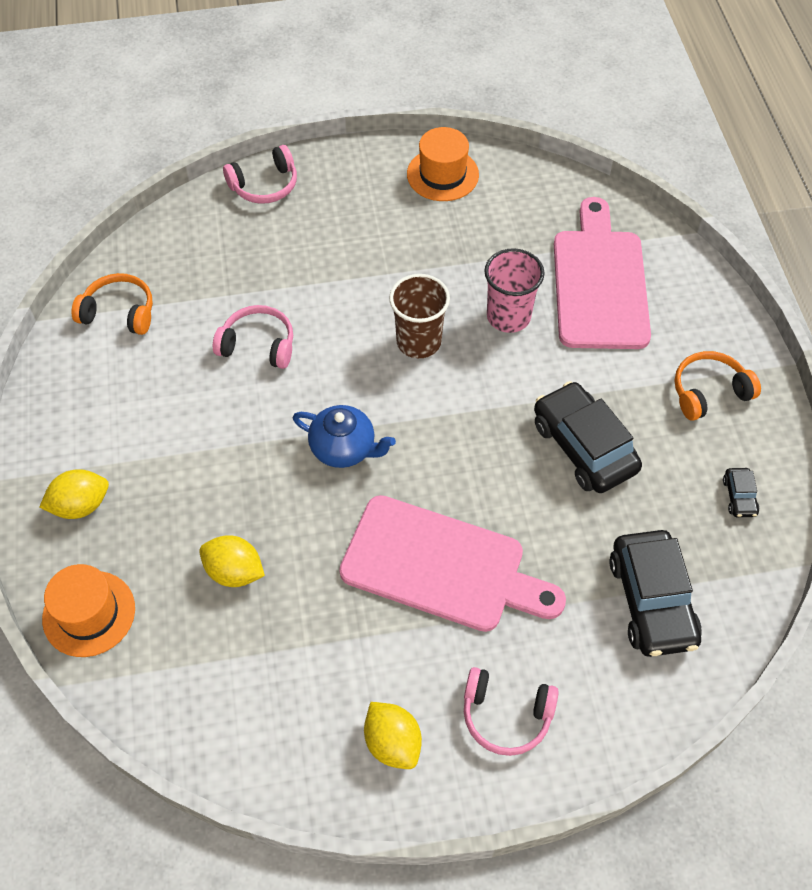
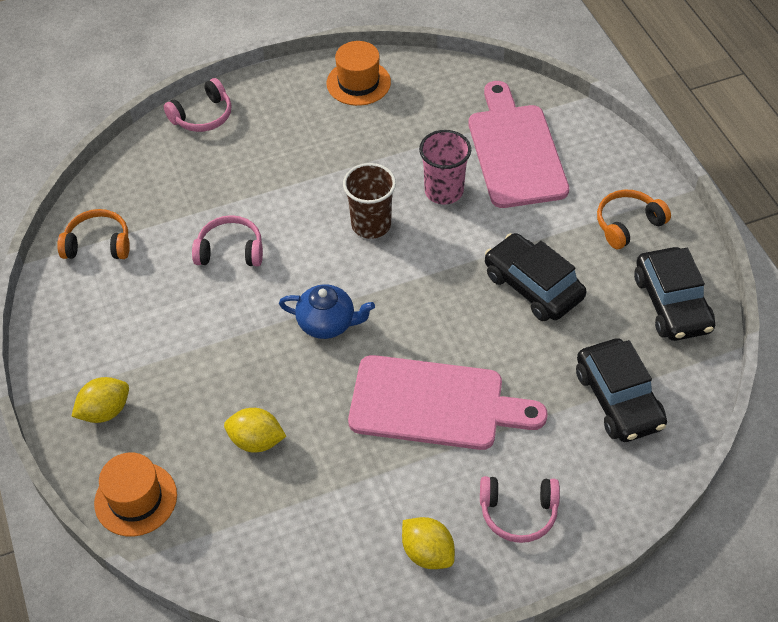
camera: 10 degrees left, 5 degrees down
(739, 497) = (671, 304): black car -> black car, size x2.25

